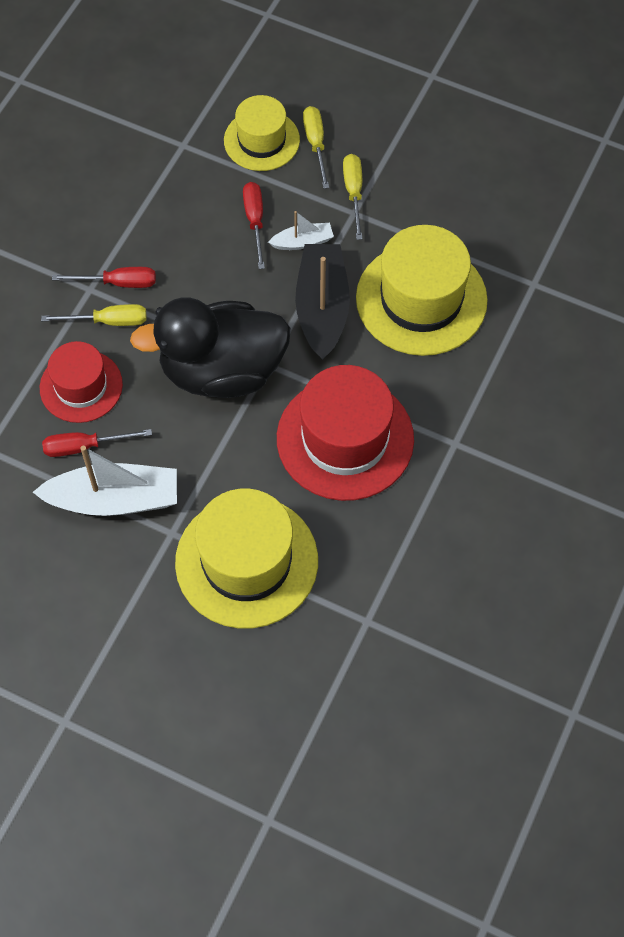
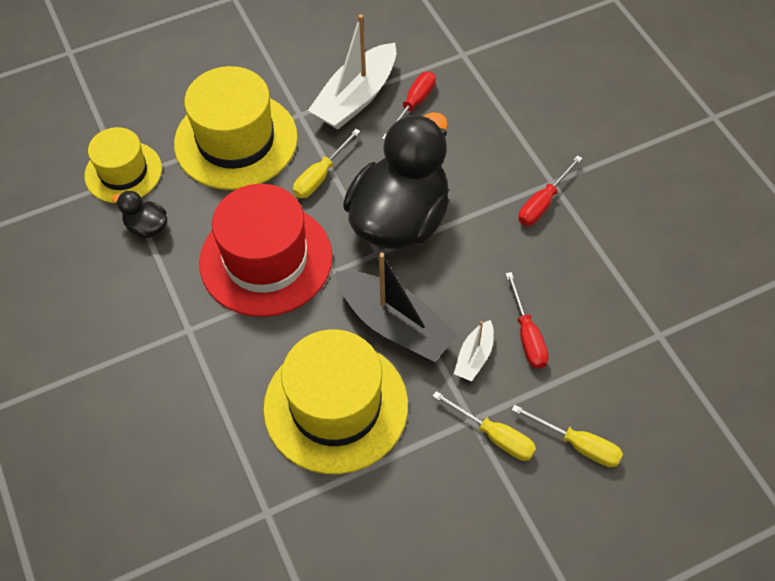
camera: 130 degrees right, 5 degrees down
(81, 386) = (466, 129): red hat -> none
(108, 321) = (511, 176): yellow screwdriver -> yellow screwdriver (320, 176)
(255, 221) = (527, 335): red screwdriver -> red screwdriver turned 45 degrees clockwise
(261, 140) = (617, 402): yellow hat -> yellow hat (123, 172)
(396, 555) = (147, 227): none -> black duck

